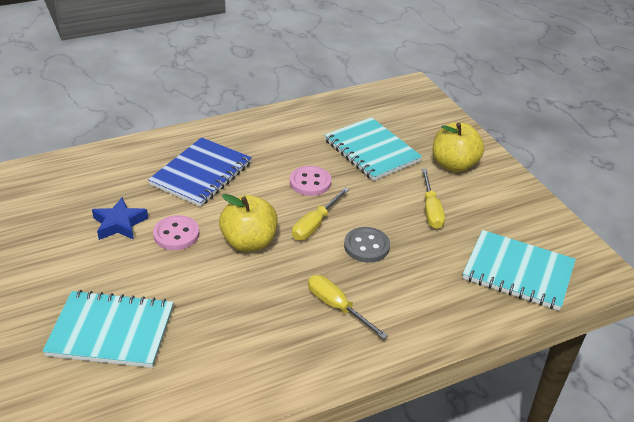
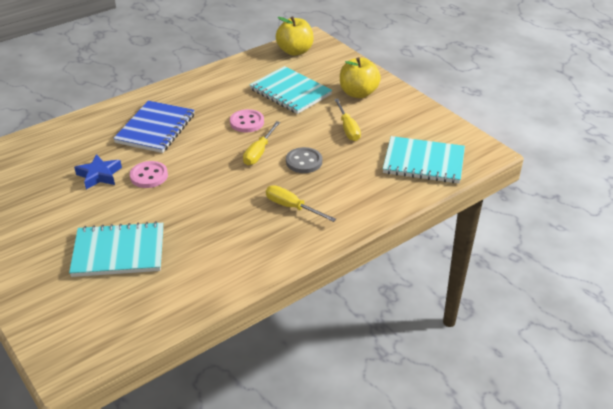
camera: 10 degrees left, 0 degrees up
(249, 242) = (210, 173): yellow apple -> yellow apple (295, 51)

